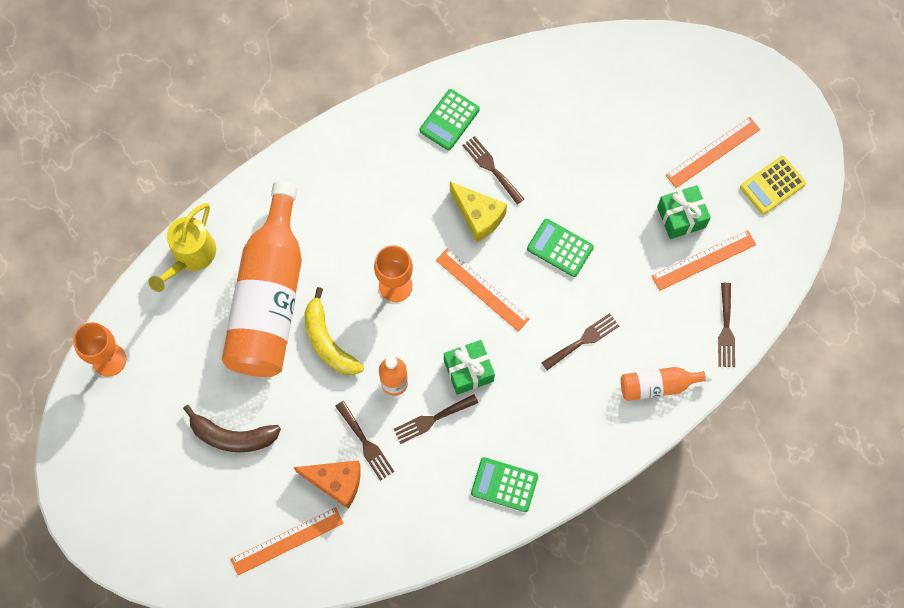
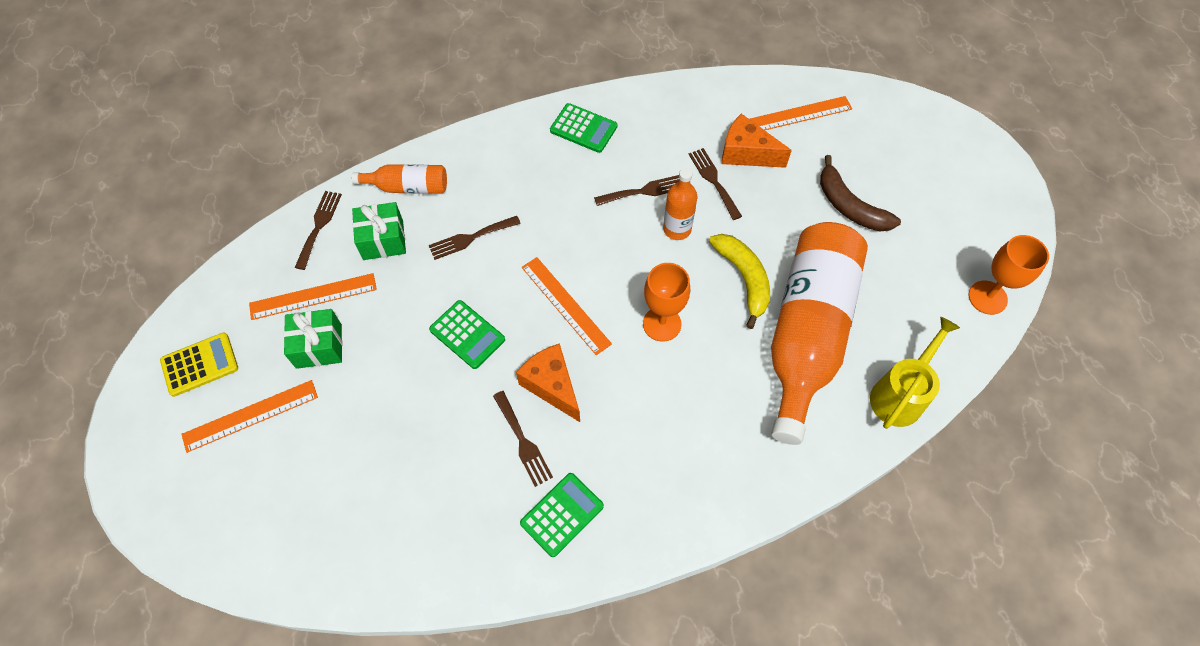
camera: 170 degrees left, 10 degrees down
(232, 436) = (849, 206): brown banana -> brown banana turned 150 degrees counterclockwise
(468, 371) = (597, 228): green gift -> green gift (383, 240)
(478, 216) = (552, 386): yellow cheese -> orange cheese

